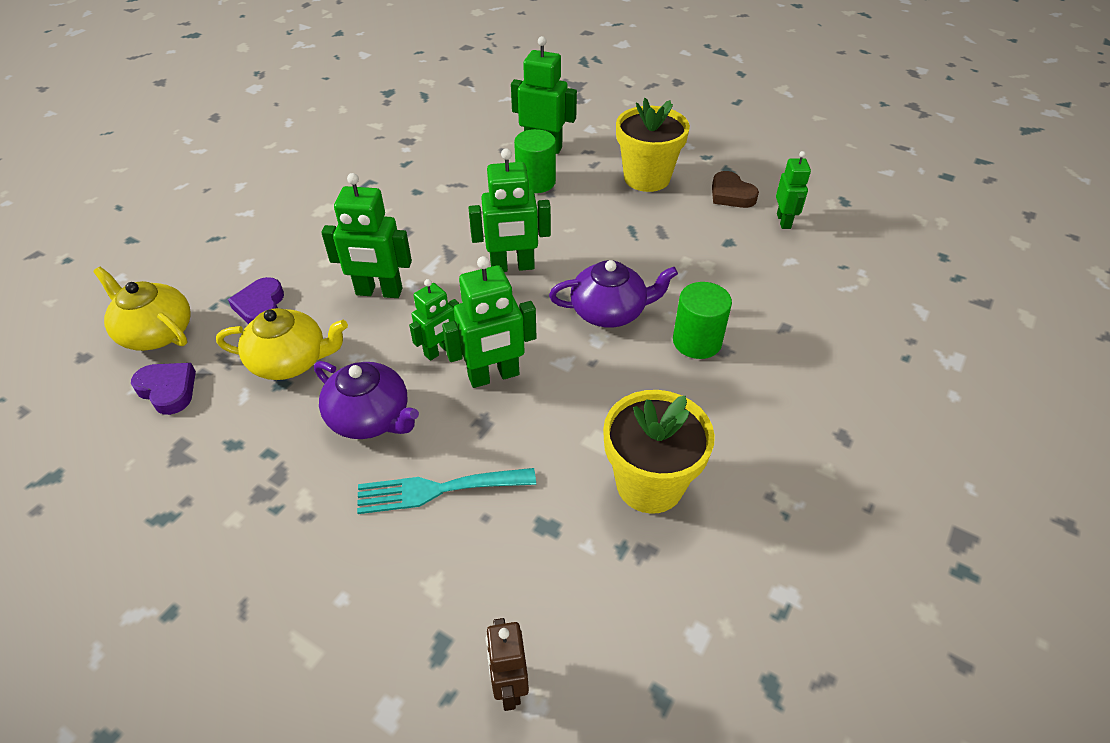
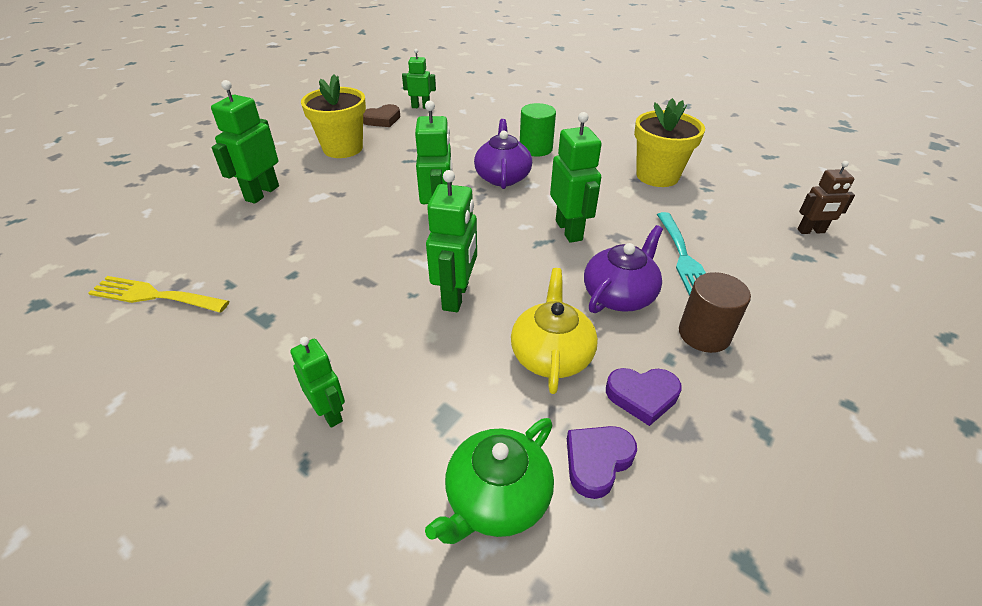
camera: 85 degrees left, 5 degrees down
(156, 332) = (496, 499): yellow teapot -> green teapot
(261, 306) = (462, 391): purple heart -> purple heart (642, 396)
(298, 489) = (704, 334): none -> brown cylinder
(393, 133) = (153, 295): none -> yellow fork
(439, 351) = (540, 257): green robot -> green robot (330, 412)
(535, 182) = (318, 200): green cylinder -> none

